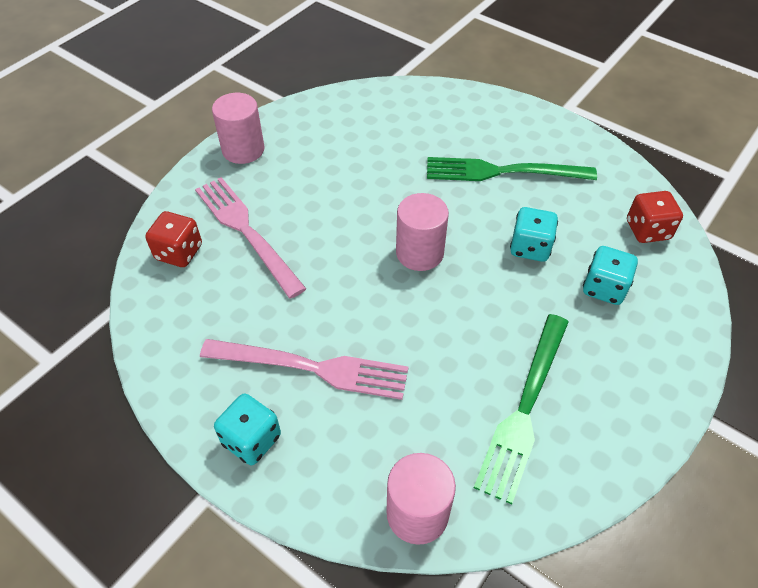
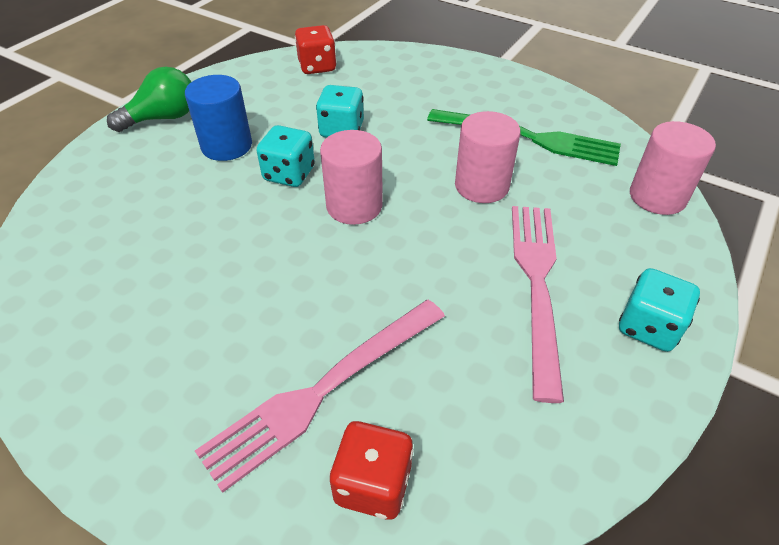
camera: 95 degrees left, 5 degrees down
(243, 150) = (122, 431): pink cylinder -> pink cylinder (481, 186)
(502, 172) = (226, 146): green fork -> blue cylinder
(541, 131) = (163, 118): none -> green light bulb
(604, 288) = (388, 92): turquoise dice -> turquoise dice (289, 174)

